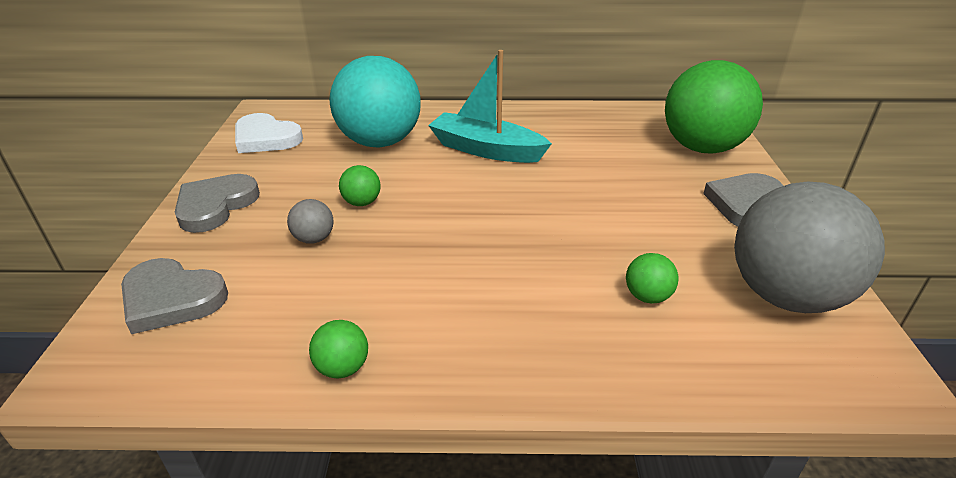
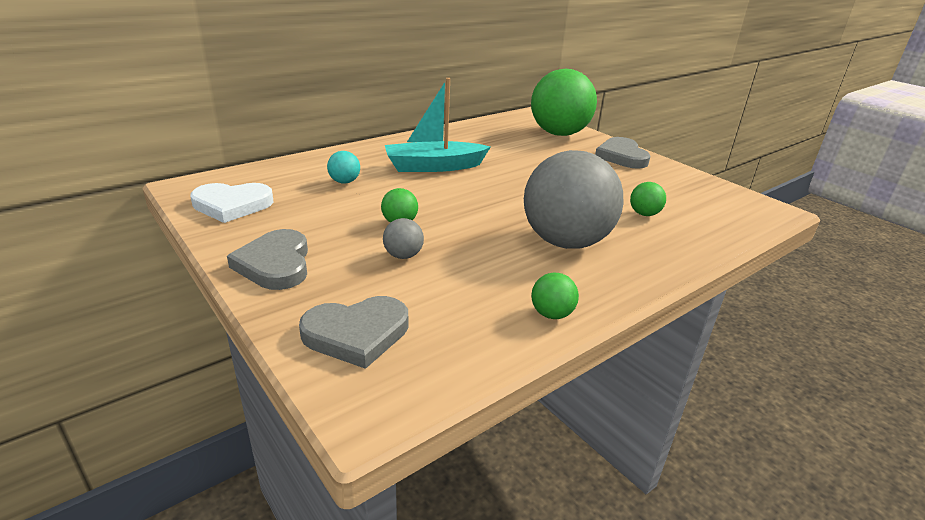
camera: 40 degrees left, 5 degrees down
(380, 142) = (344, 182): turquoise ball -> turquoise ball, size x0.40
(785, 296) = (696, 192): grey ball -> grey ball (565, 242)

